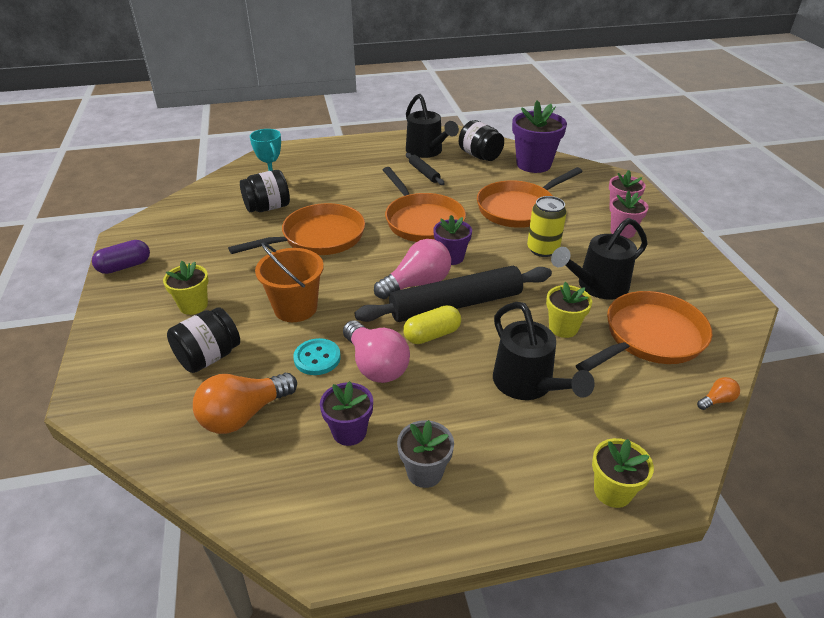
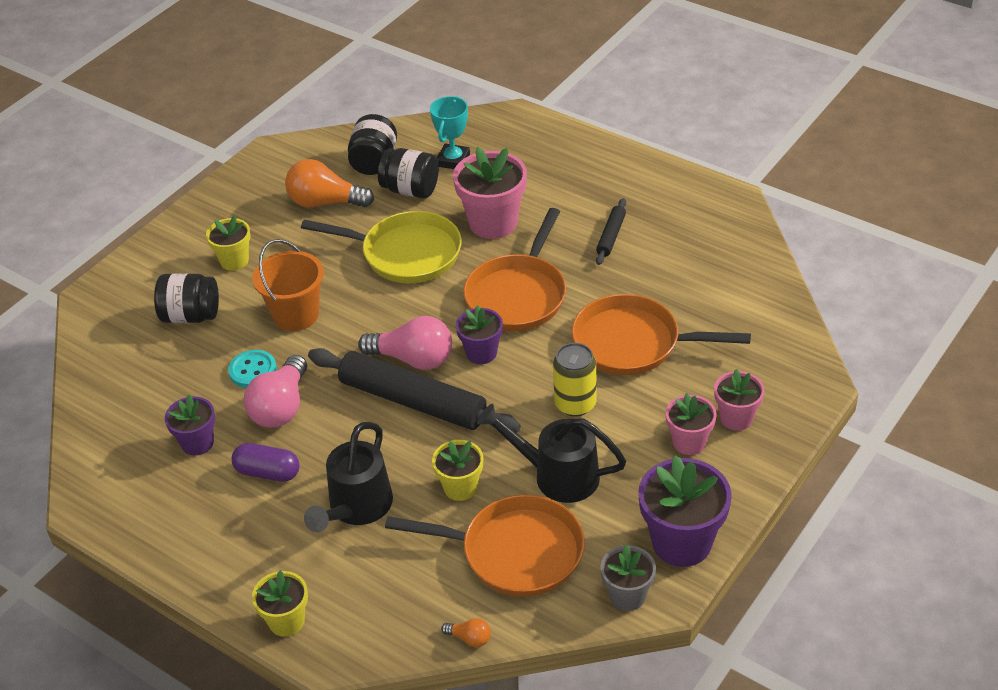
camera: 50 degrees right, 5 degrees up
(125, 266) = (234, 187): purple capsule -> purple capsule (267, 472)
(244, 415) = (156, 379): orange light bulb -> orange light bulb (325, 202)
(318, 238) = (405, 253): orange pan -> yellow pan
(348, 198) = (493, 223): none -> pink flower pot
(425, 472) = (200, 508): grey flower pot -> grey flower pot (627, 596)
(427, 152) = (659, 208): black watering can -> none
(432, 335) = (354, 414): yellow capsule -> none
(480, 156) = (707, 249): black jar -> black jar (374, 162)
(533, 164) = (747, 298): purple flower pot -> purple flower pot (681, 542)

